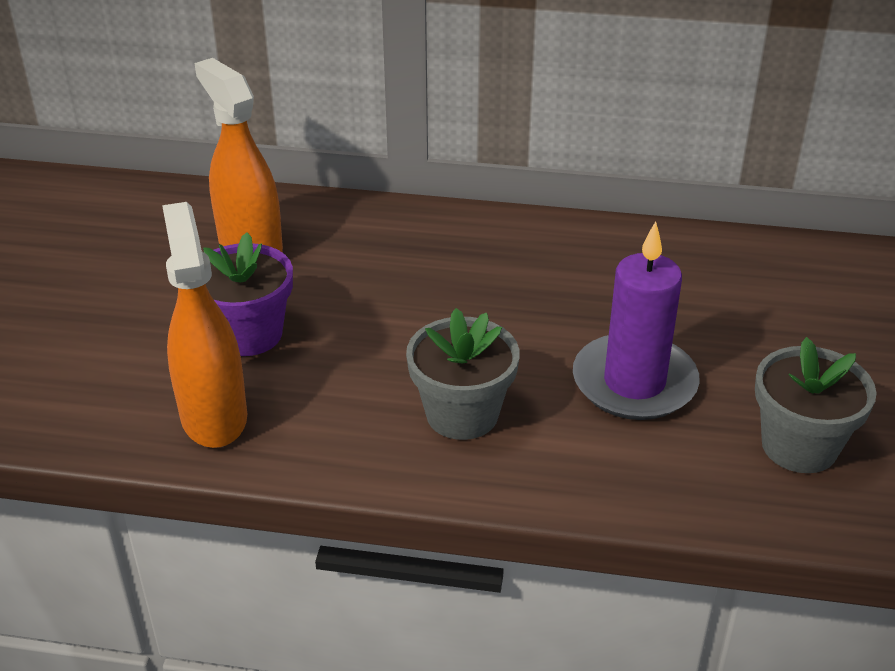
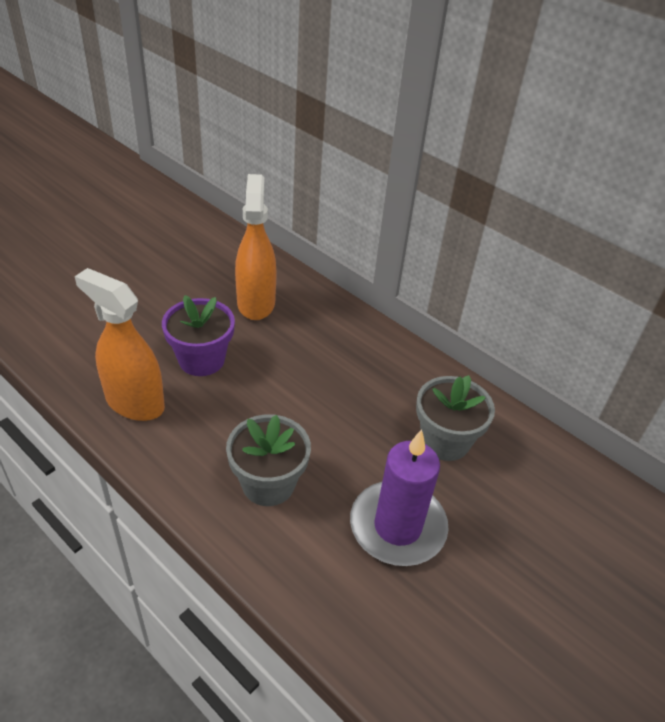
camera: 30 degrees right, 5 degrees up
(214, 416) = (134, 402): orange spray bottle -> orange spray bottle turned 75 degrees counterclockwise
(799, 446) = (468, 648): grey flower pot -> grey flower pot (445, 441)

